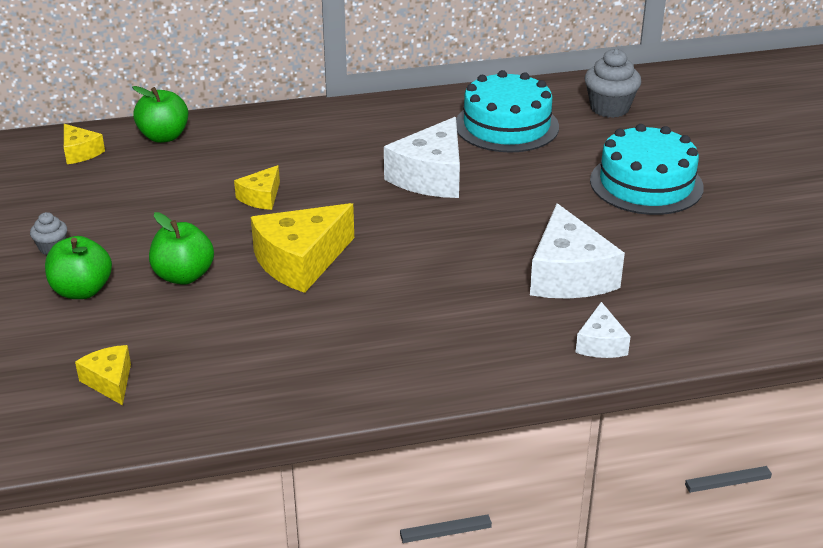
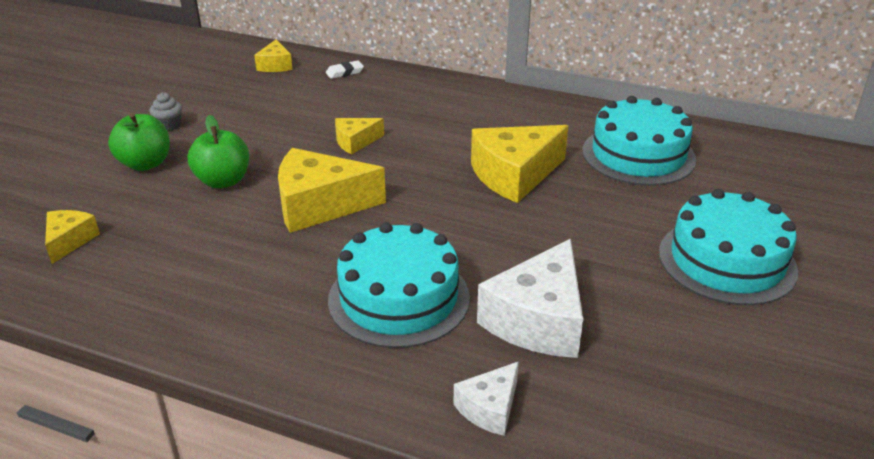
camera: 35 degrees right, 0 degrees up
(164, 136) = (344, 72): green apple -> white eraser
(431, 176) = (514, 175): white cheese -> yellow cheese
(455, 303) = (399, 298): none -> turquoise cake
(609, 108) = (766, 173): grey cupcake -> none

